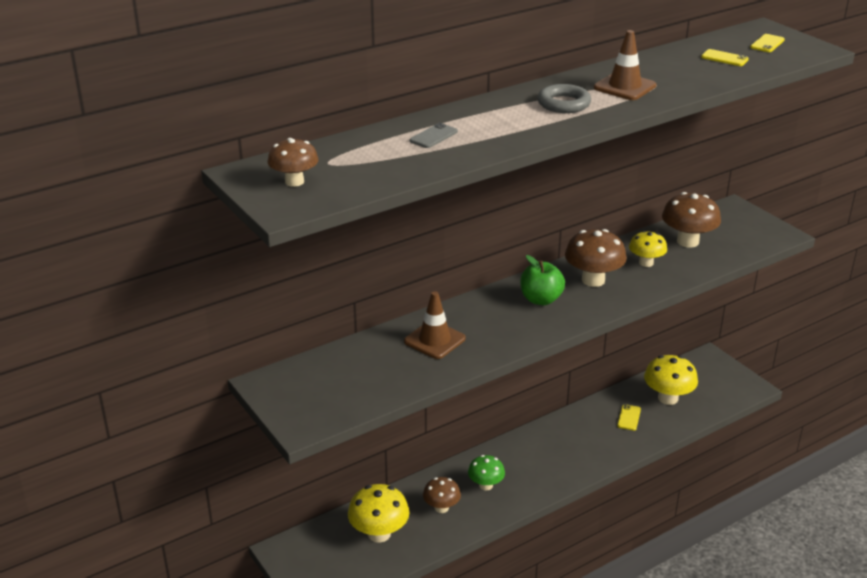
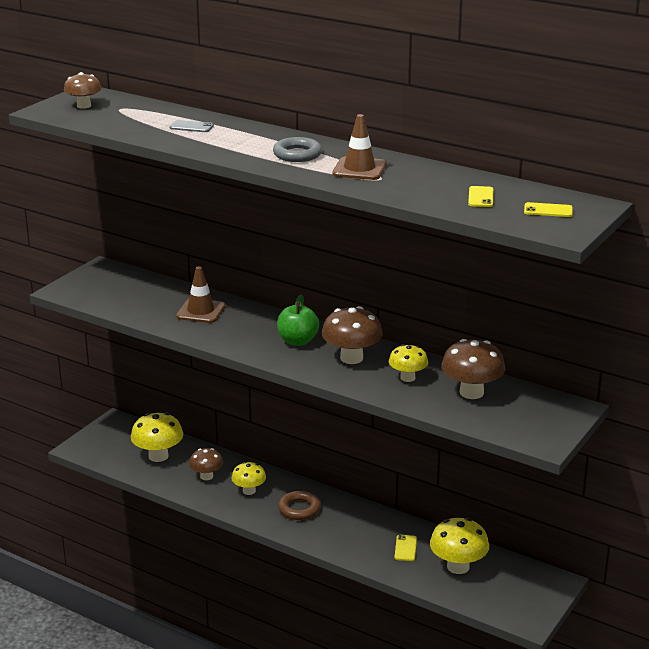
camera: 65 degrees right, 5 degrees down
(486, 485) = (249, 491): green mushroom -> yellow mushroom
(536, 461) = (299, 509): none -> brown ring
(629, 417) = (405, 548): yellow phone -> yellow phone turned 75 degrees counterclockwise

